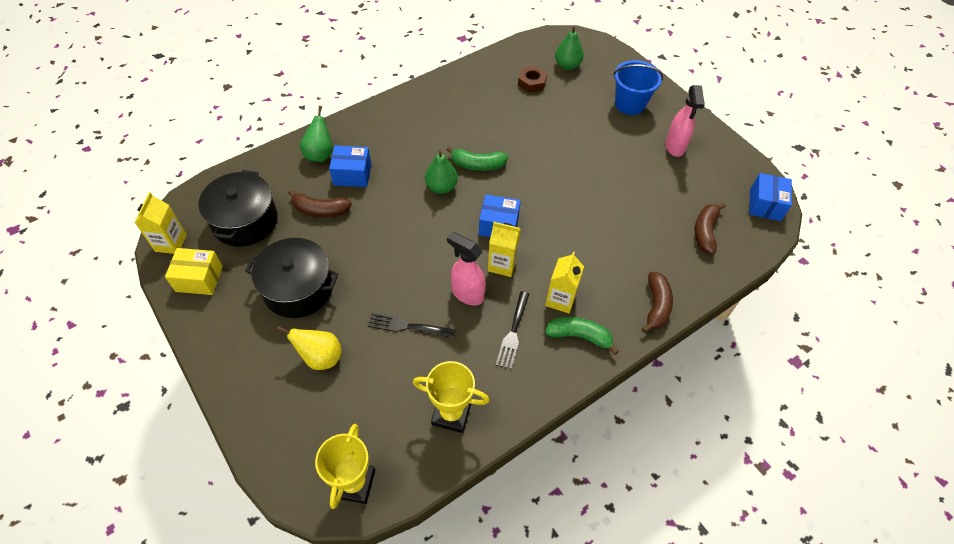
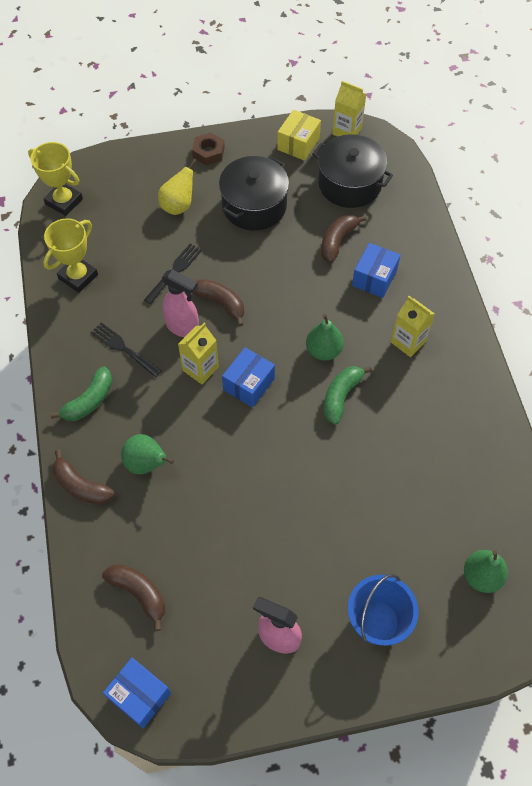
camera: 115 degrees right, 5 degrees up
(320, 154) = (414, 258): green pear -> green pear (146, 464)
(427, 275) = (220, 303): none -> brown banana
(467, 294) = (183, 327): pink spray bottle -> pink spray bottle turned 60 degrees clockwise
(532, 82) = (460, 513): brown nut -> brown nut (208, 152)
(560, 299) = (135, 402): yellow carton -> yellow carton (408, 342)

